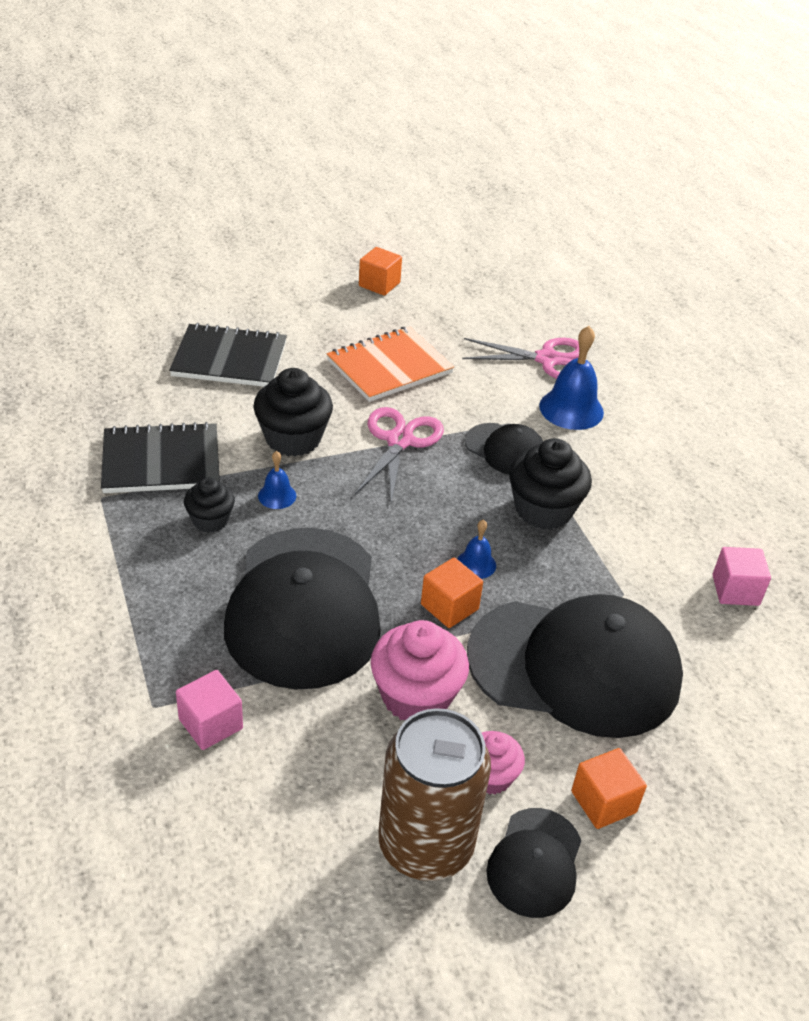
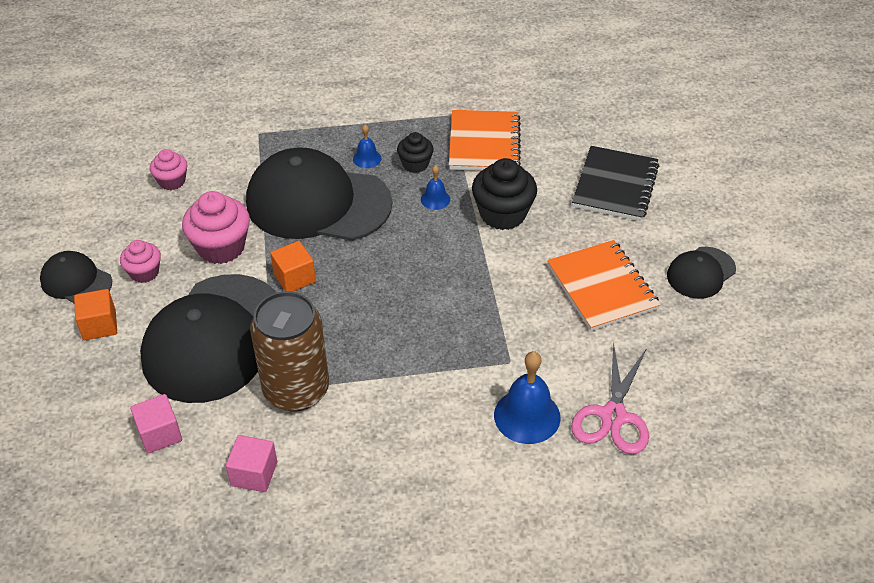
camera: 105 degrees right, 5 degrees up
(161, 461) = (484, 143): black notebook -> orange notebook
(211, 724) = (236, 155): pink cube -> pink cube (159, 434)
(286, 796) = (172, 181): none -> pink cupcake
(379, 284) = (749, 300): orange cube -> none
(399, 441) = (492, 278): pink scissors -> none
(425, 844) = (112, 235): brown can -> brown can (296, 390)
(476, 564) = (334, 301): blue bell -> blue bell (367, 158)
(505, 450) = (470, 349): black cap -> black cap (701, 273)
(543, 510) = (386, 359): black cupcake -> none

